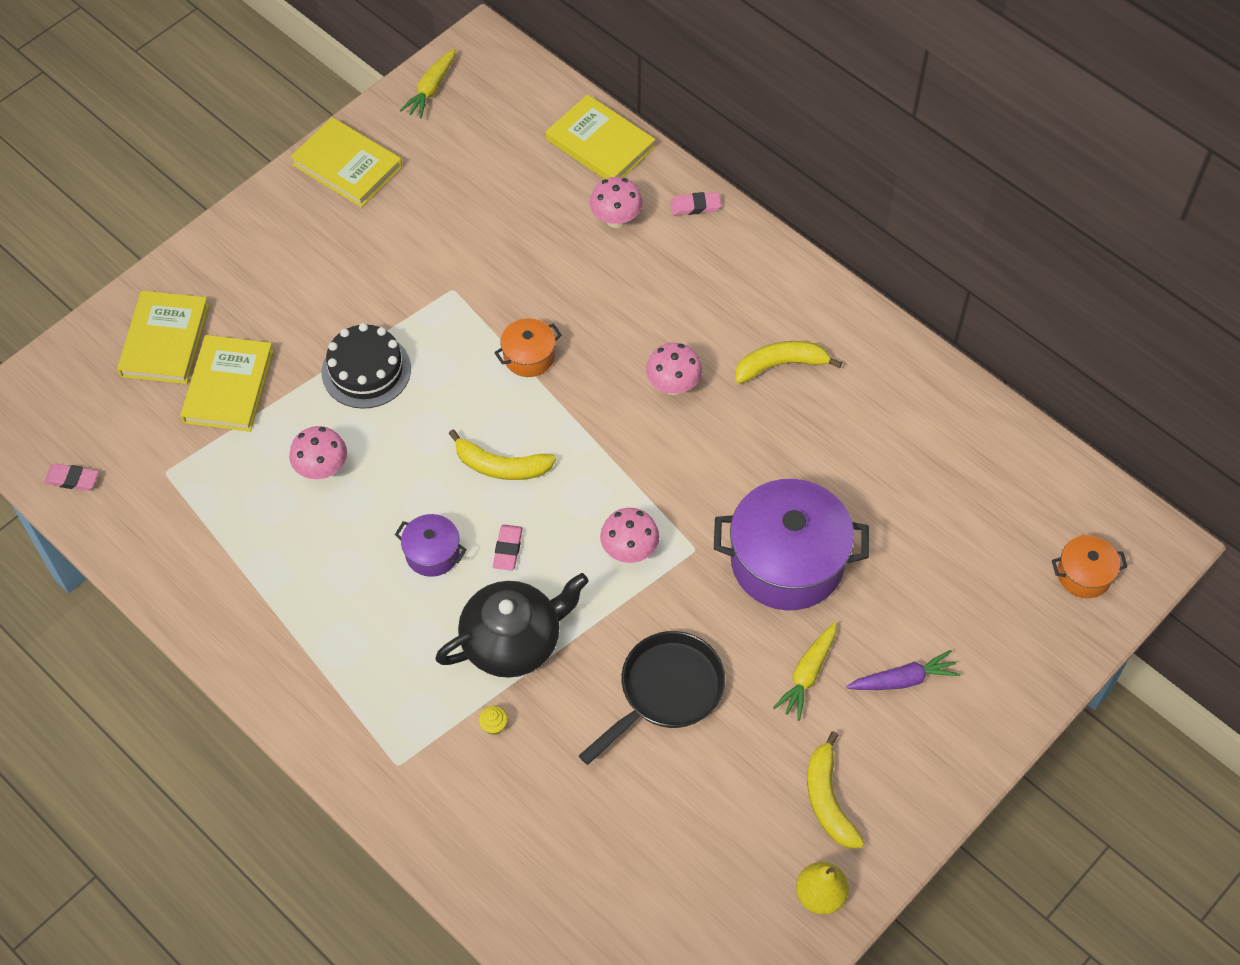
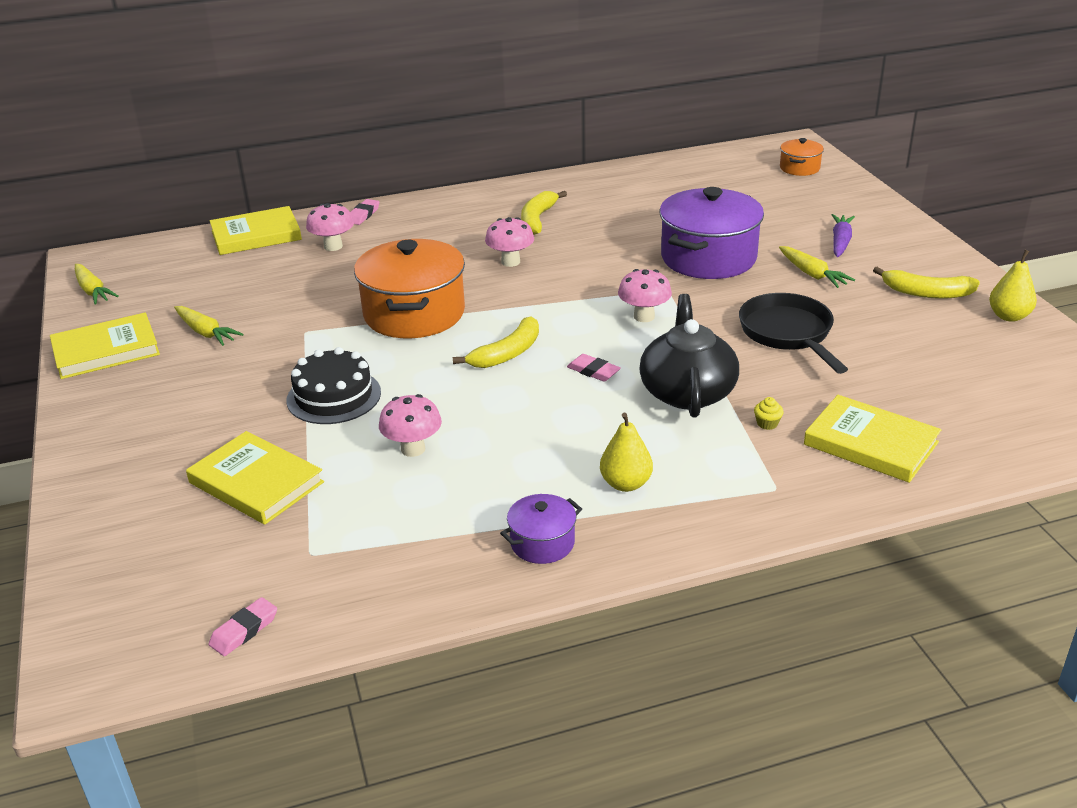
camera: 60 degrees left, 25 degrees down
(165, 340) = (151, 511): yellow book -> yellow book (870, 443)
(350, 647) = (625, 484): none -> yellow pear
(411, 217) = (206, 332): none -> yellow carrot
(432, 553) = (563, 410): purple pot -> purple pot (542, 543)
(529, 356) = (414, 314): orange pot -> orange pot, size x2.08

